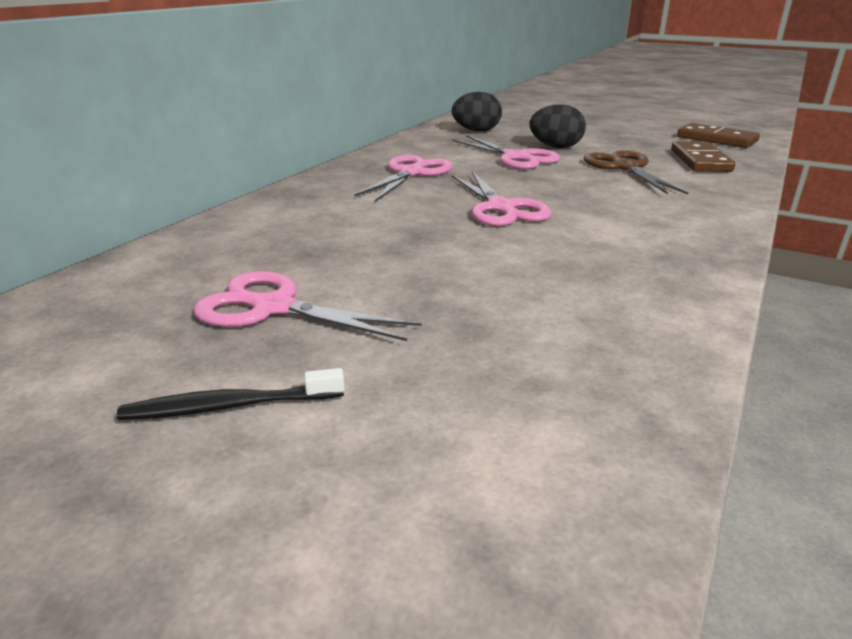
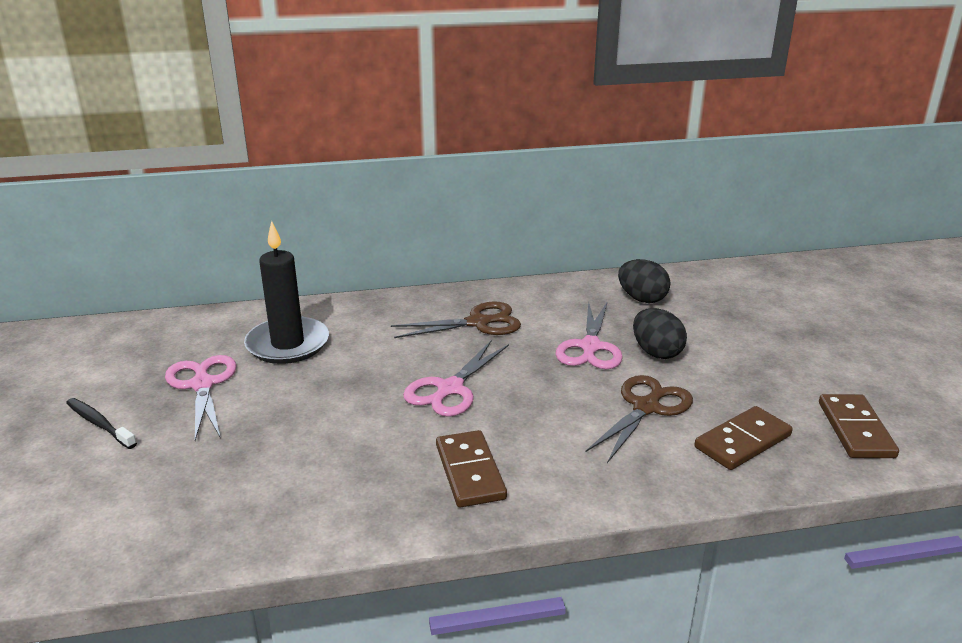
camera: 50 degrees right, 0 degrees up
(283, 244) = (288, 344): none -> black candle
(411, 173) = (478, 323): pink scissors -> brown scissors
(645, 236) = (469, 472): none -> brown domino

